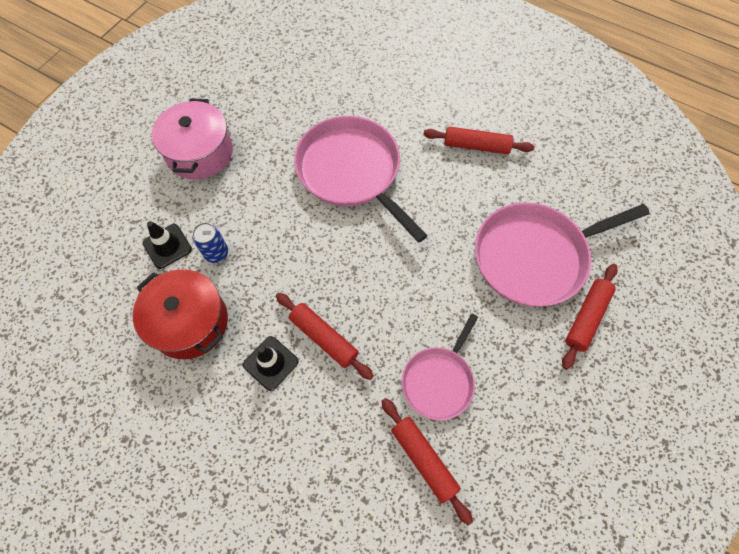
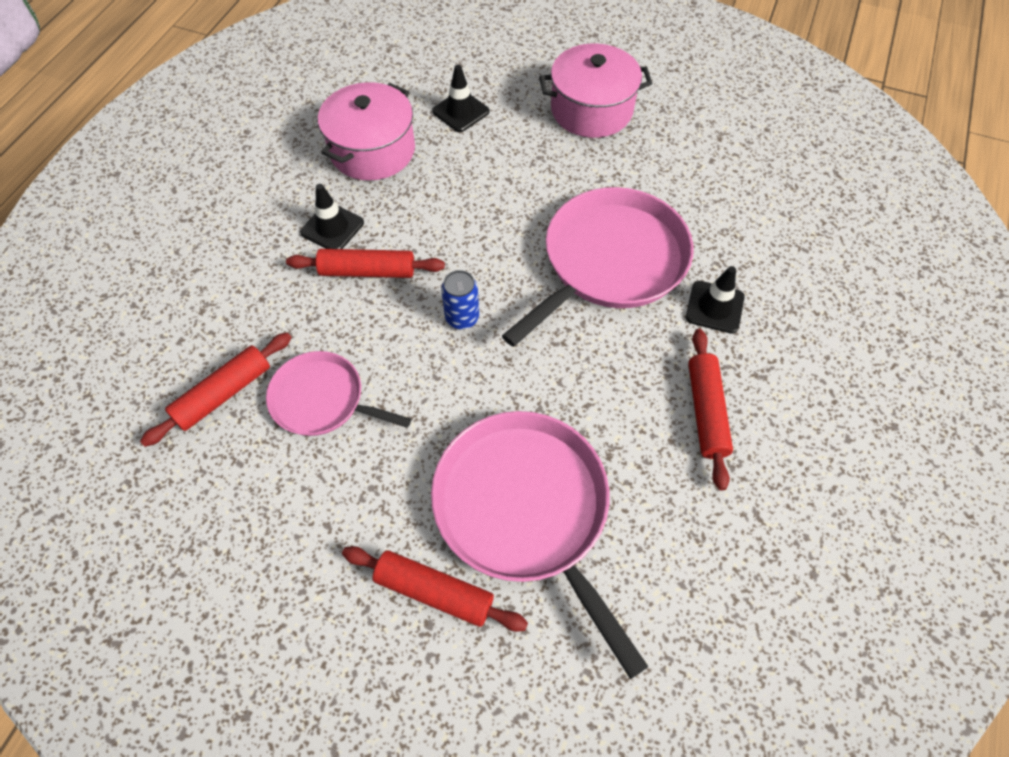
camera: 80 degrees right, 5 degrees down
(190, 322) = (372, 150): red pot -> pink pot
(216, 253) = (460, 153): blue can -> blue can (462, 318)
(324, 338) = (367, 271): red rolling pin -> red rolling pin turned 60 degrees clockwise
(401, 122) = (714, 307): none -> black traffic cone

